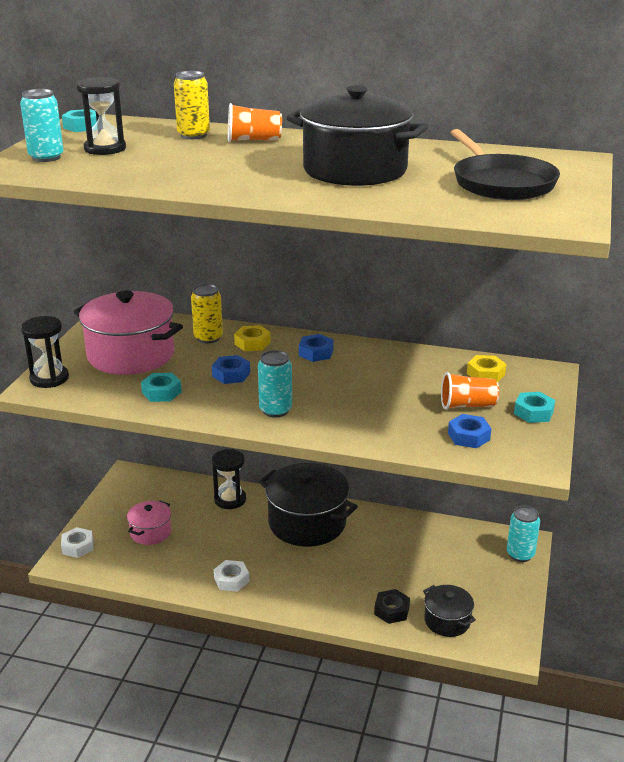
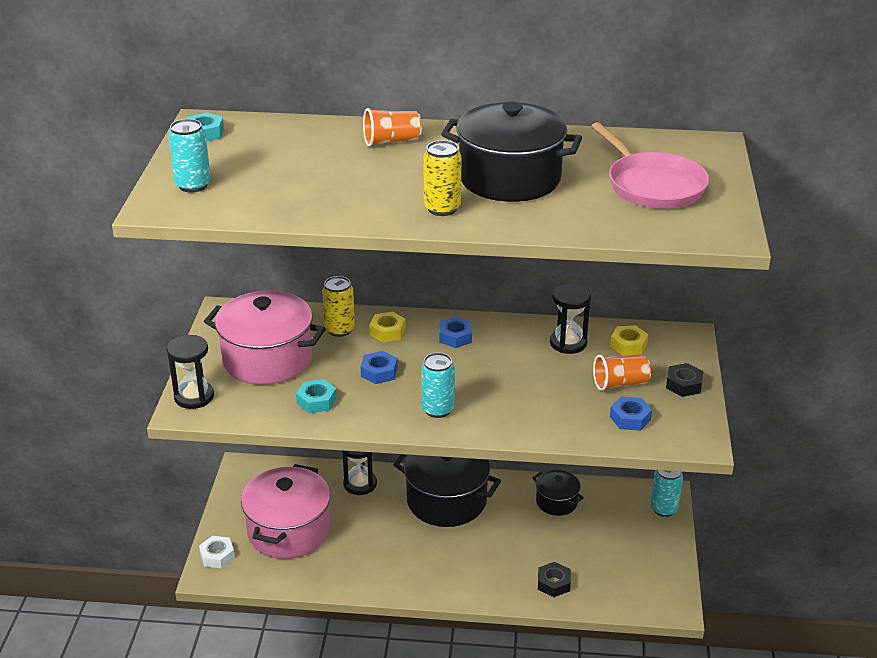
camera: 10 degrees left, 5 degrees up
(105, 149) = (246, 167): black hourglass -> black hourglass (568, 343)
(151, 532) = (288, 530): pink pot -> pink pot, size x1.93
(193, 135) = (327, 138): yellow can -> yellow can (442, 208)
(231, 580) = (387, 572): white nut -> none
(447, 621) = (609, 587): black pot -> black pot (556, 502)
(501, 183) = (652, 185): black pan -> pink pan
(533, 412) = (683, 384): turquoise nut -> black nut

